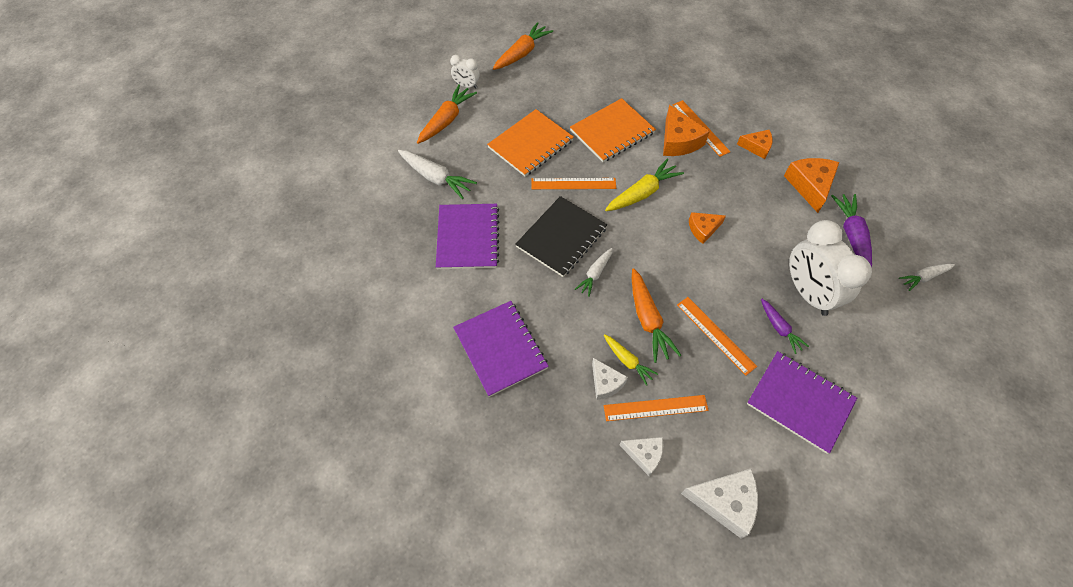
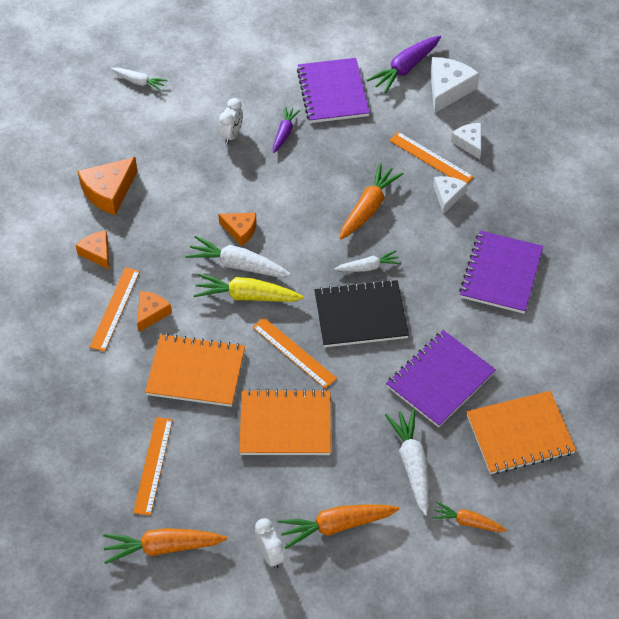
camera: 135 degrees left, 5 degrees down
(374, 173) = (467, 522): none -> orange carrot
(385, 244) = (520, 434): none -> orange notebook
(627, 361) = (416, 196): yellow carrot -> none
(673, 206) = (237, 265): none -> white carrot
(679, 141) = (151, 313): orange cheese -> orange cheese, size x0.62
(715, 335) = (333, 163): orange ruler -> orange ruler (153, 465)
(724, 502) = (448, 89): white cheese -> white cheese turned 60 degrees clockwise
(807, 293) = (232, 135): white clock -> white clock, size x0.48
(851, 236) = (141, 139): purple carrot -> purple carrot (405, 69)

